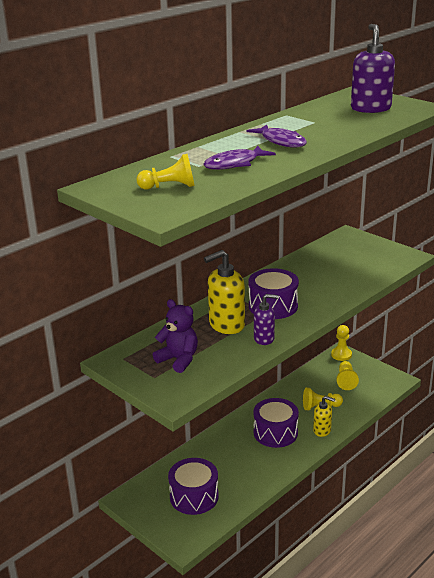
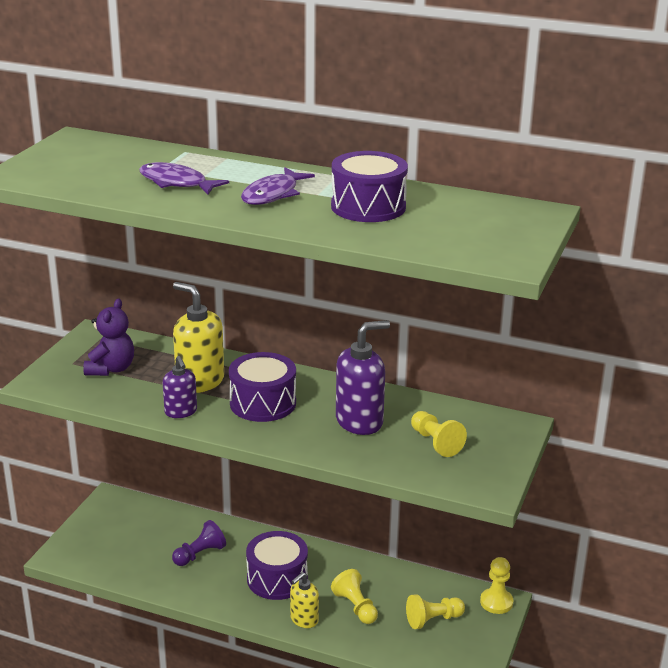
camera: 65 degrees right, 0 degrees up
(169, 187) = (89, 166): yellow pawn -> yellow pawn (435, 443)
(194, 496) = (131, 544): purple drum -> purple drum (368, 207)
(228, 463) = (200, 554): none -> purple pawn
(322, 430) = (304, 619): yellow soap dispenser -> yellow soap dispenser turned 45 degrees clockwise
(370, 108) = (464, 228): purple soap dispenser -> purple soap dispenser (359, 421)

